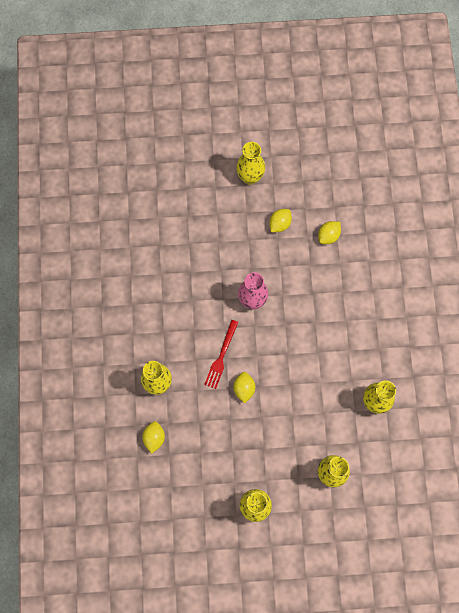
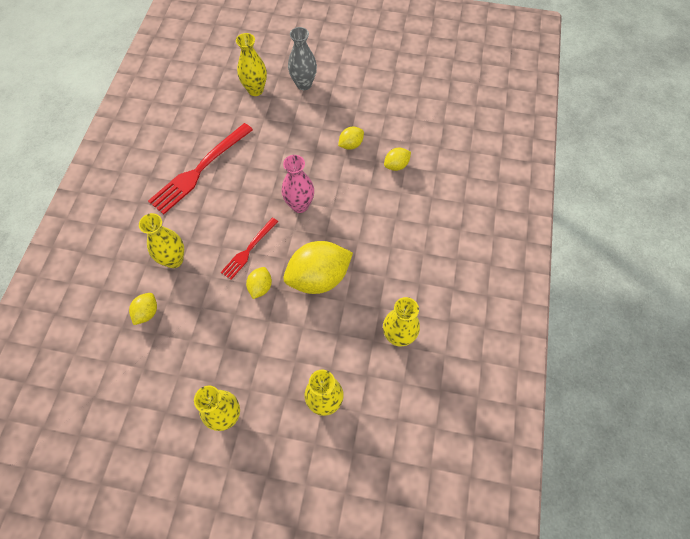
camera: 15 degrees right, 10 degrees down
(146, 288) = (199, 170): none -> red fork
(213, 166) = (304, 84): none -> grey vase
(250, 177) = (335, 100): yellow vase -> yellow vase (255, 90)
(292, 366) = (319, 278): none -> yellow lemon

